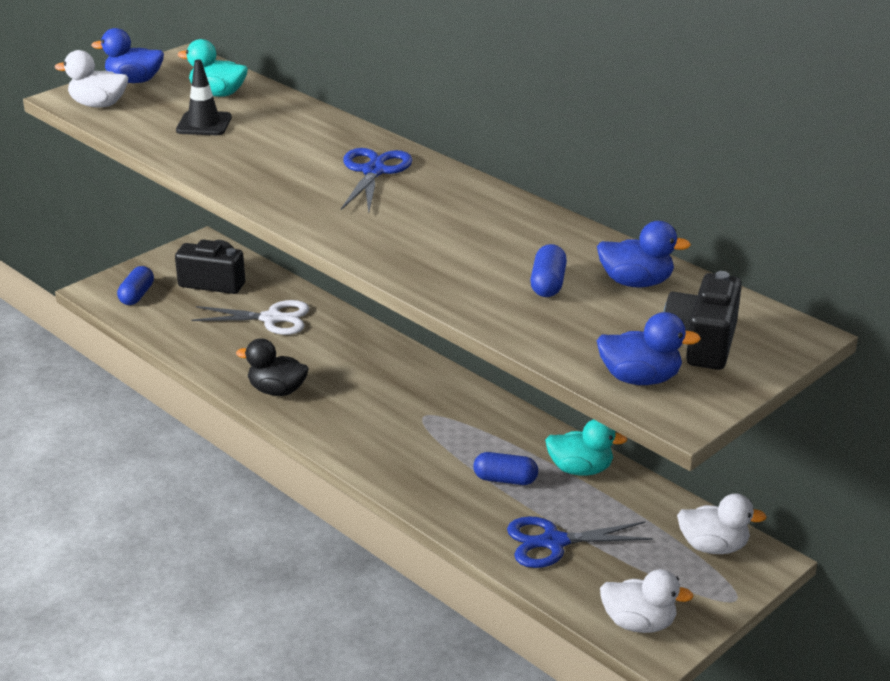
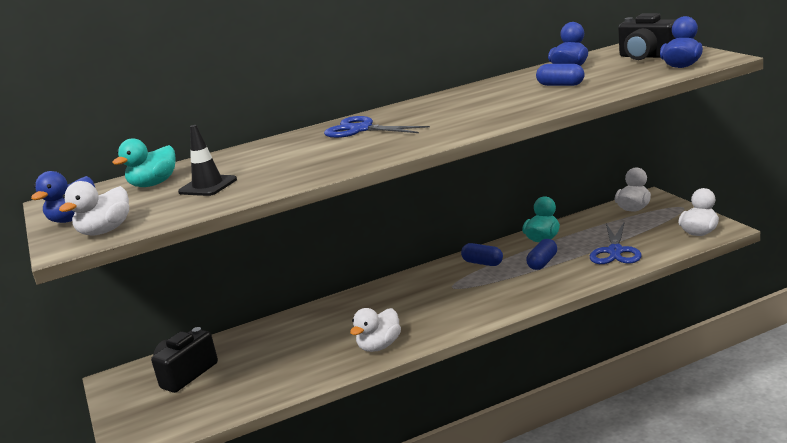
camera: 65 degrees left, 10 degrees down
(136, 295) = (165, 419): blue capsule -> blue capsule (482, 263)
(272, 319) = (271, 346): white scissors -> none
(277, 390) = (379, 346): black duck -> white duck

